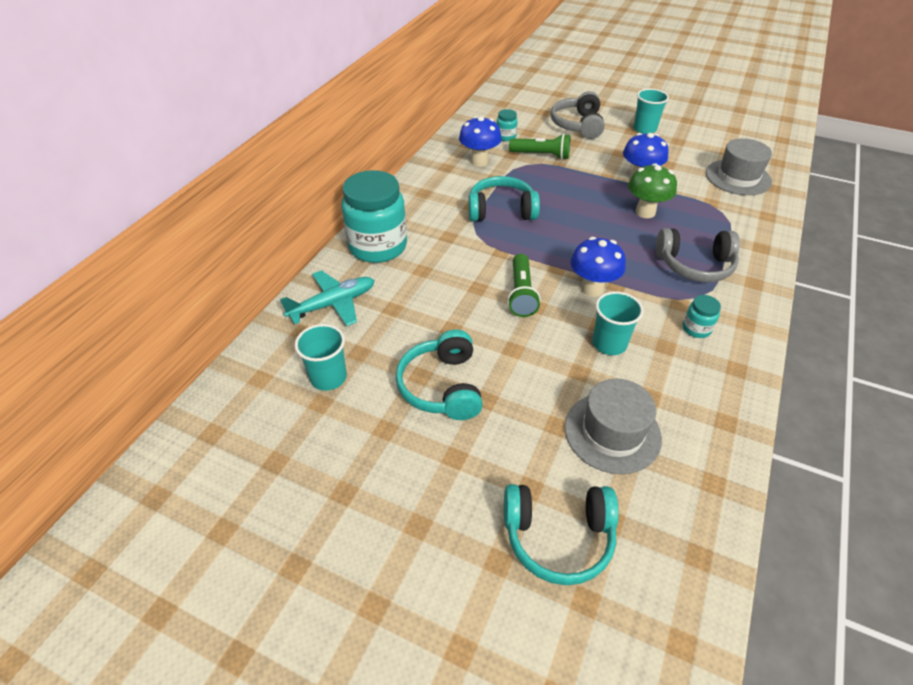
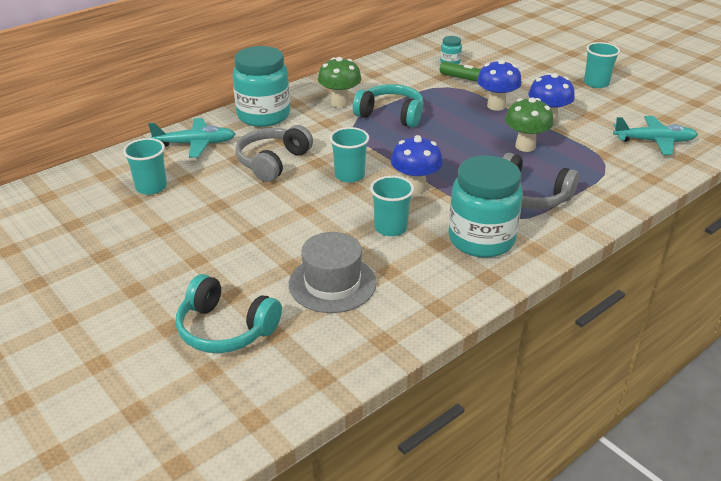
camera: 25 degrees right, 10 degrees down
(442, 209) = (340, 103): none -> green mushroom
(442, 386) = (228, 216): turquoise headphones -> none
(479, 161) = (407, 76): blue mushroom -> blue mushroom (496, 106)
(521, 294) = (349, 175): green flashlight -> turquoise cup
(577, 125) = (529, 67): grey headphones -> grey headphones (272, 162)
(696, 329) = (481, 239): turquoise jar -> turquoise jar, size x2.32
(738, 177) = (654, 141): grey hat -> turquoise plane

